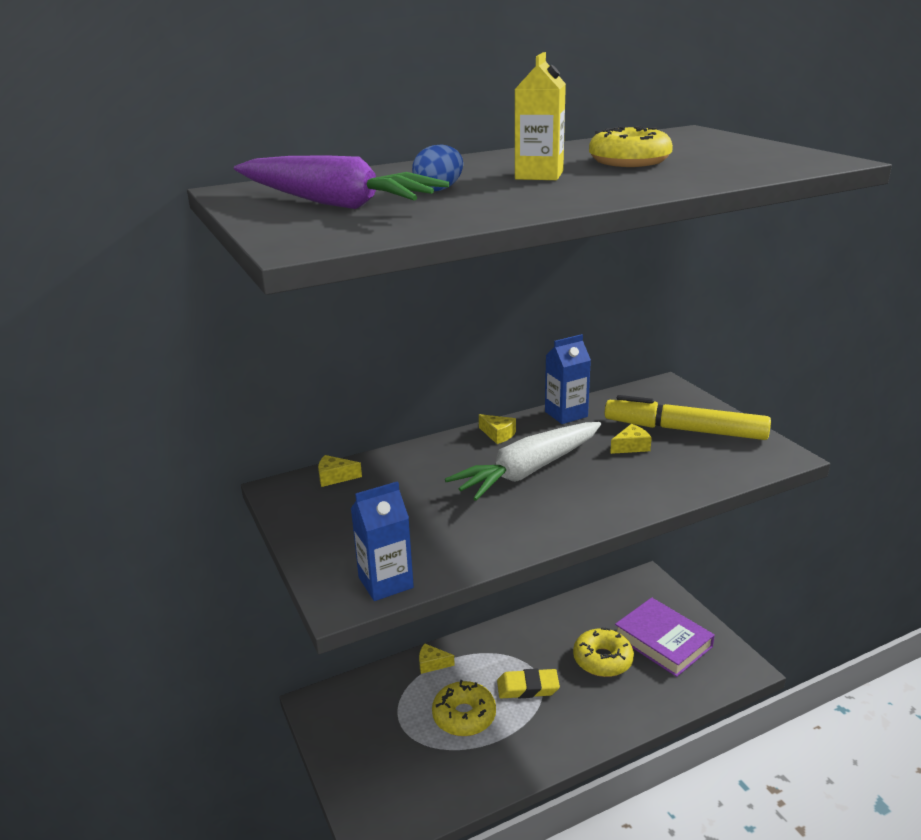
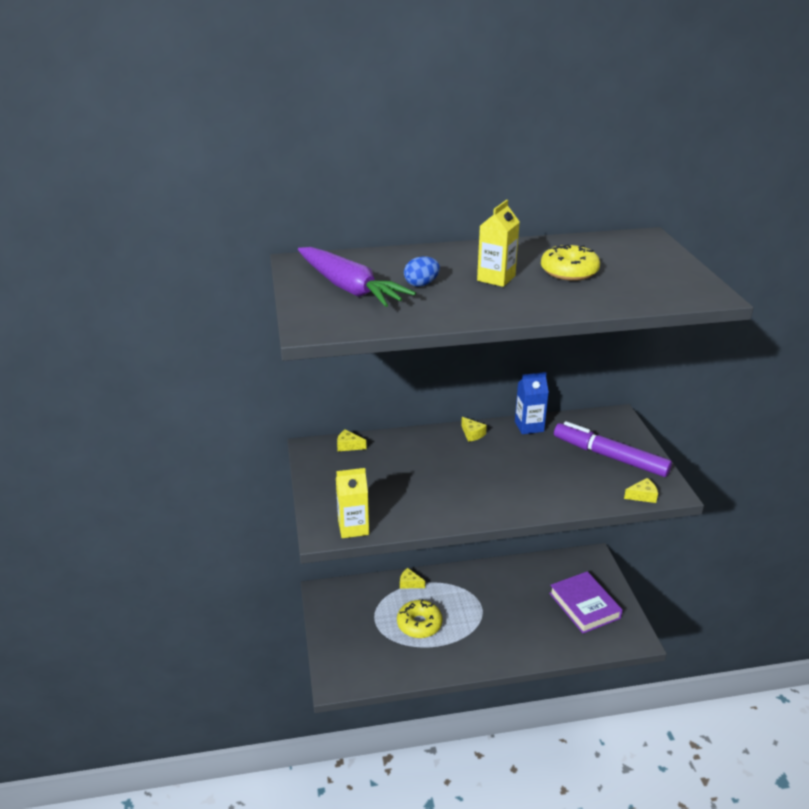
camera: 15 degrees right, 5 degrees up
(385, 582) = (353, 527): blue carton -> yellow carton
(528, 471) = (480, 467): white carrot -> none
(528, 687) = (471, 615): yellow eraser -> none
(602, 660) = (533, 608): yellow donut -> none
(631, 447) = (562, 462): yellow cheese -> yellow cheese (642, 496)
(685, 430) = (610, 457): yellow marker -> purple marker

